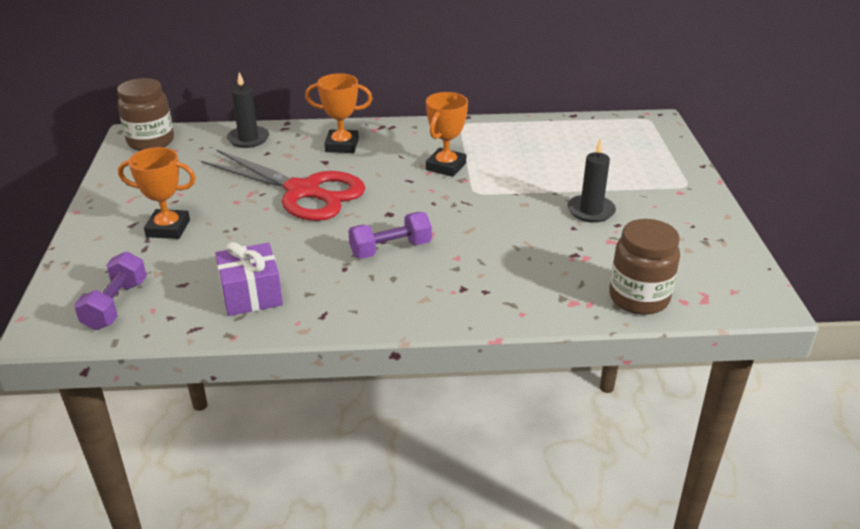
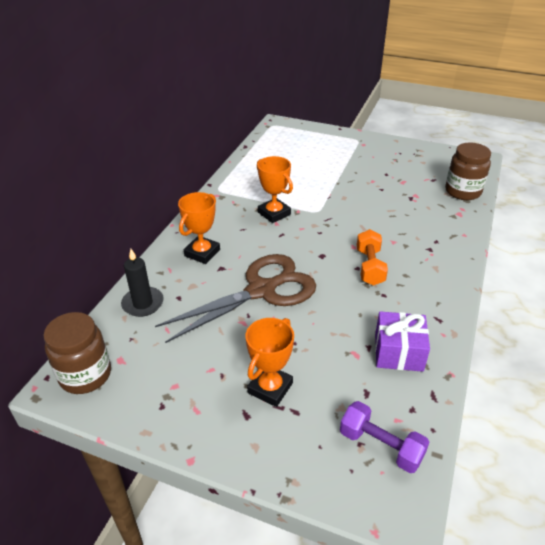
camera: 65 degrees left, 5 degrees up
(303, 192) = (262, 291): red scissors -> brown scissors
(390, 249) = (369, 267): purple dumbbell -> orange dumbbell
(591, 211) = (366, 177): black candle -> none

